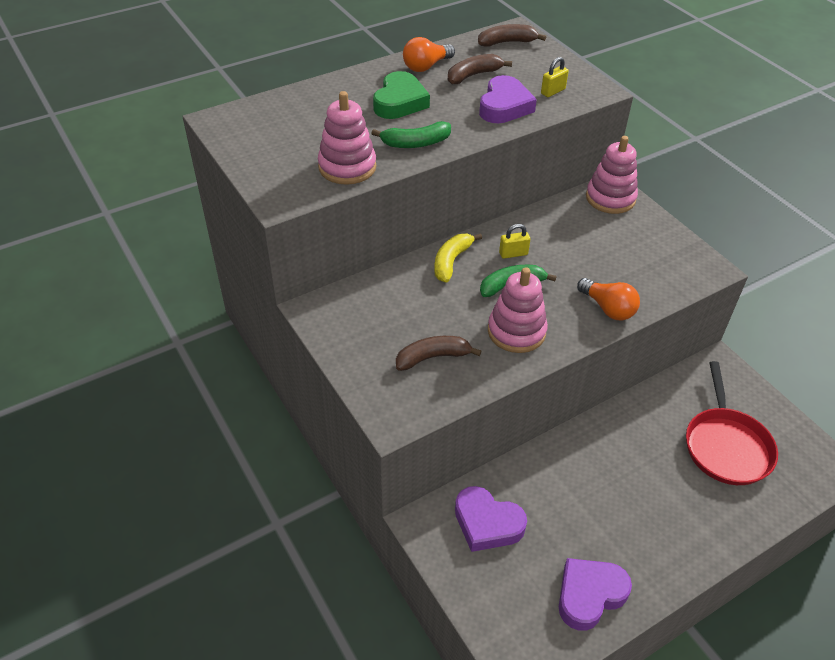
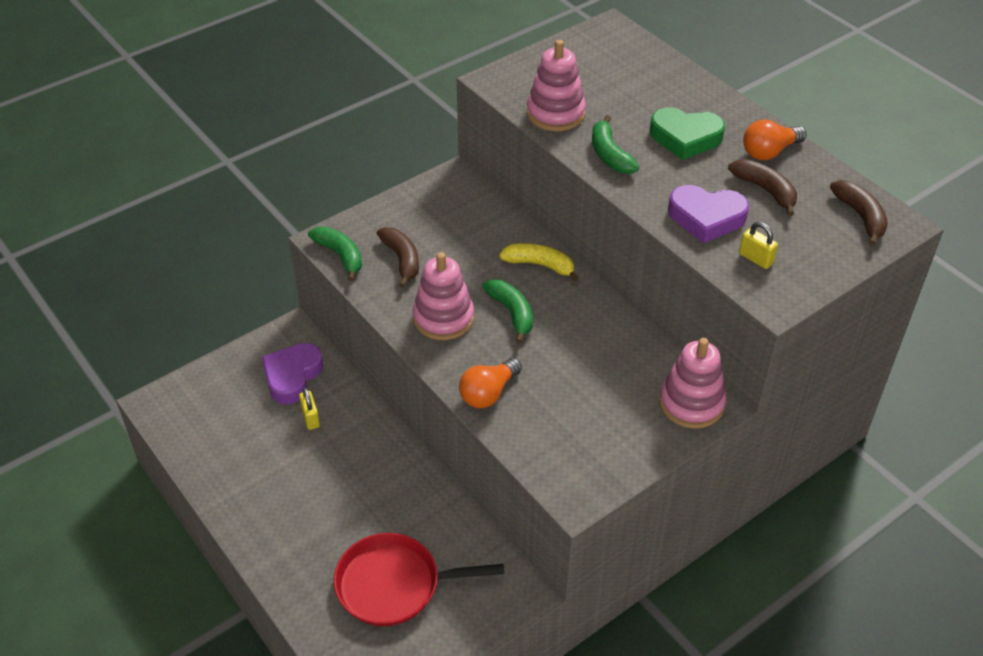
camera: 85 degrees right, 0 degrees up
(420, 408) = (340, 256): none -> green banana
(426, 66) = (769, 152): orange light bulb -> orange light bulb turned 75 degrees counterclockwise
(513, 254) = (563, 313): yellow padlock -> yellow padlock (310, 418)
(589, 595) = (217, 451): purple heart -> none

